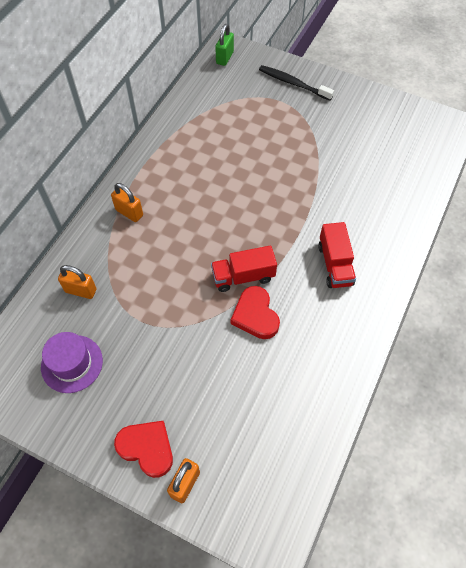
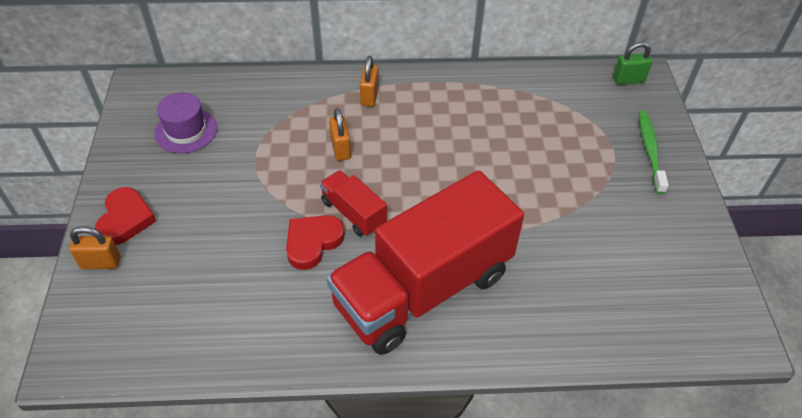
camera: 60 degrees right, 10 degrees down
(81, 290) = (263, 103): orange padlock -> orange padlock (340, 149)
(293, 83) = (650, 150): black toothbrush -> green toothbrush
(335, 264) = (423, 289): red truck -> red truck, size x2.31

